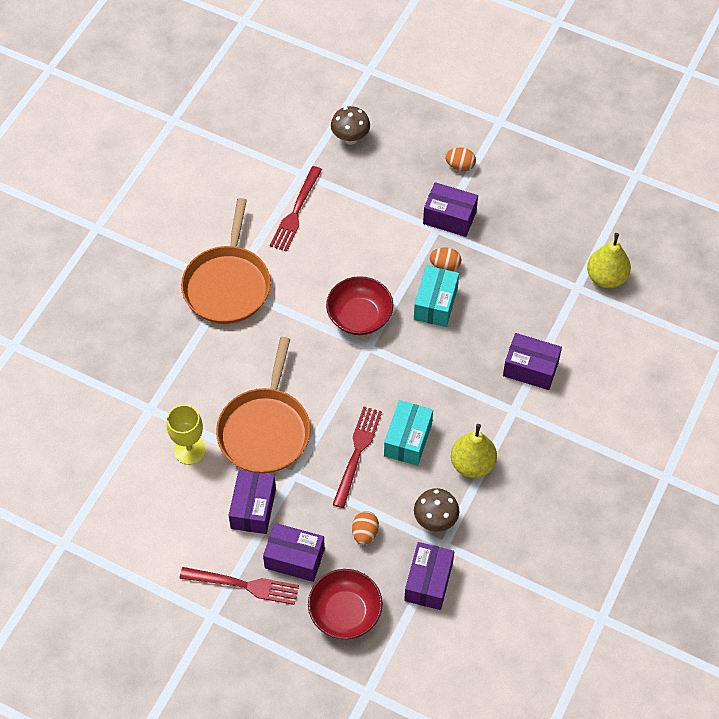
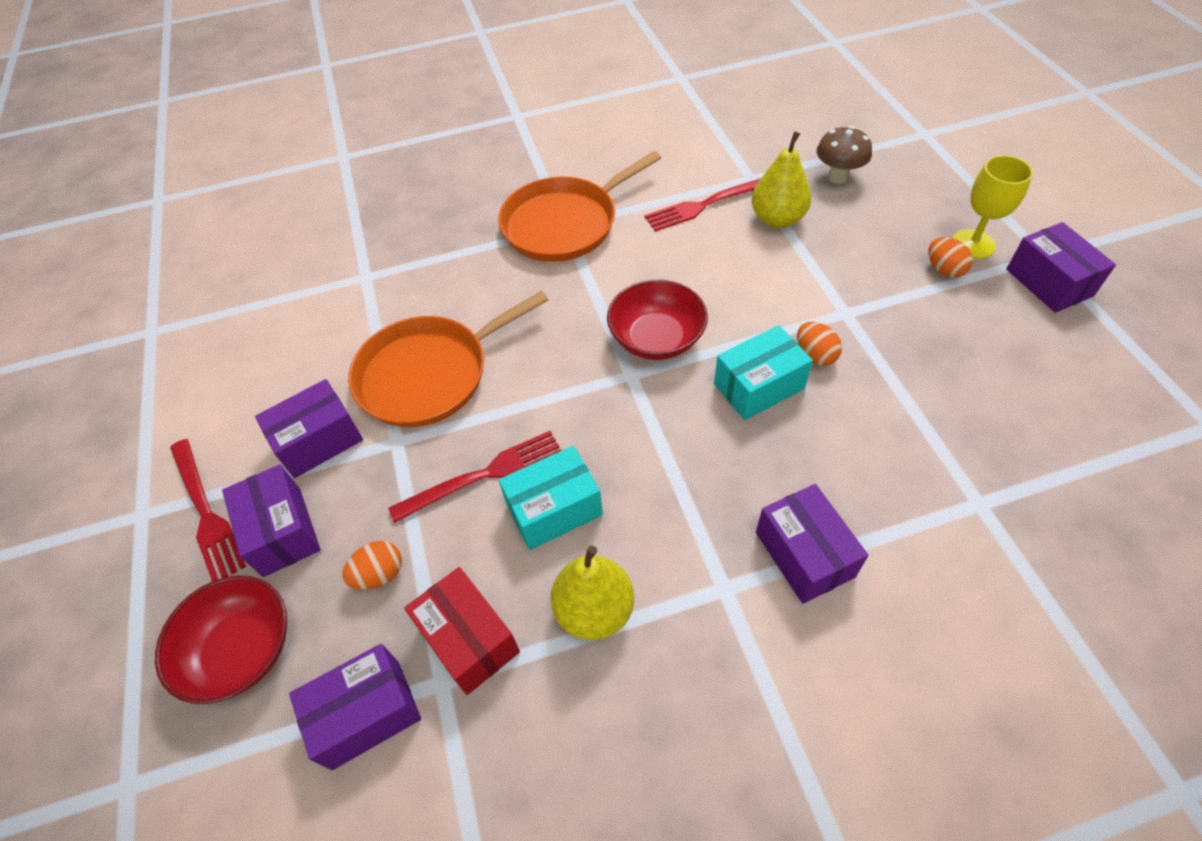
camera: 50 degrees right, 5 degrees down
(189, 450) = (345, 337): yellow goblet -> yellow goblet (973, 244)
(435, 520) = (469, 639): brown mushroom -> red box
(449, 217) = (875, 311): purple box -> purple box (1049, 282)
(606, 278) = (1040, 523): yellow pear -> yellow pear (777, 219)

